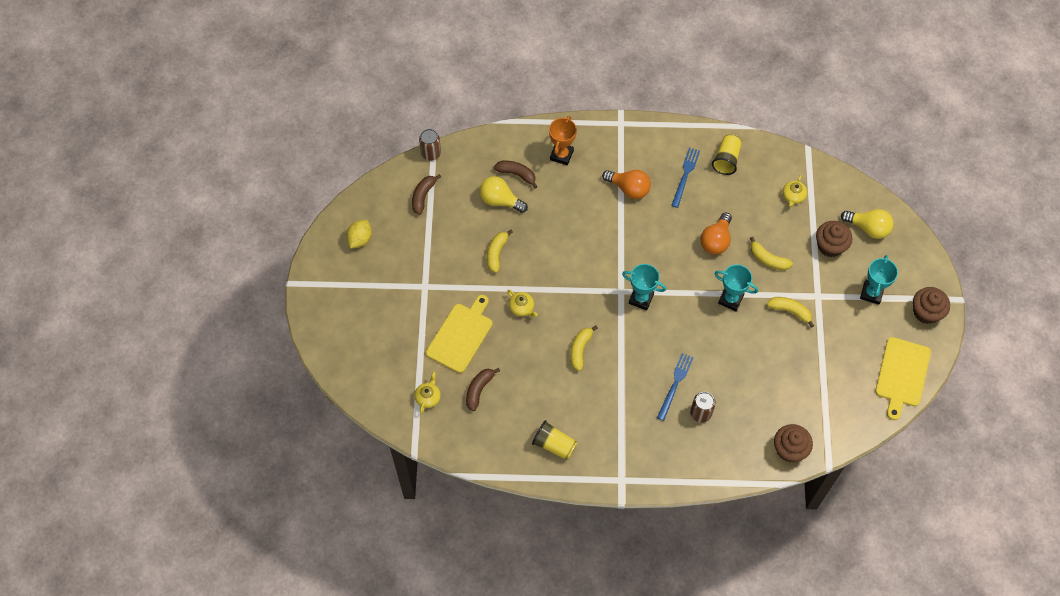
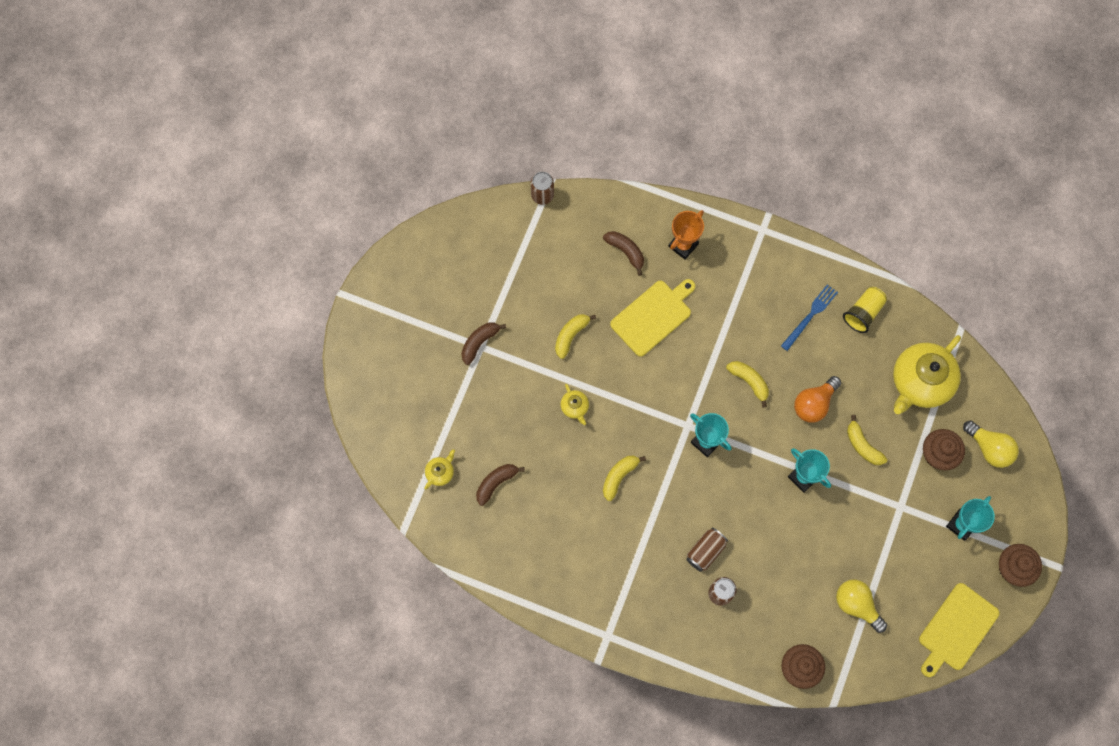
camera: 20 degrees right, 10 degrees up
(360, 239) = (432, 269): yellow lemon -> none
(423, 196) = (516, 242): brown banana -> brown banana (479, 342)
(461, 335) = (499, 415): yellow cutting board -> yellow cutting board (653, 316)
(500, 200) = (597, 275): yellow light bulb -> yellow light bulb (856, 605)
(554, 445) = (552, 572): yellow cup -> none
(629, 188) = (742, 310): orange light bulb -> none
(675, 384) = (705, 551): blue fork -> brown can
(790, 311) = (863, 513): yellow banana -> yellow banana (749, 381)
(793, 196) = (920, 382): yellow teapot -> yellow teapot, size x2.31

